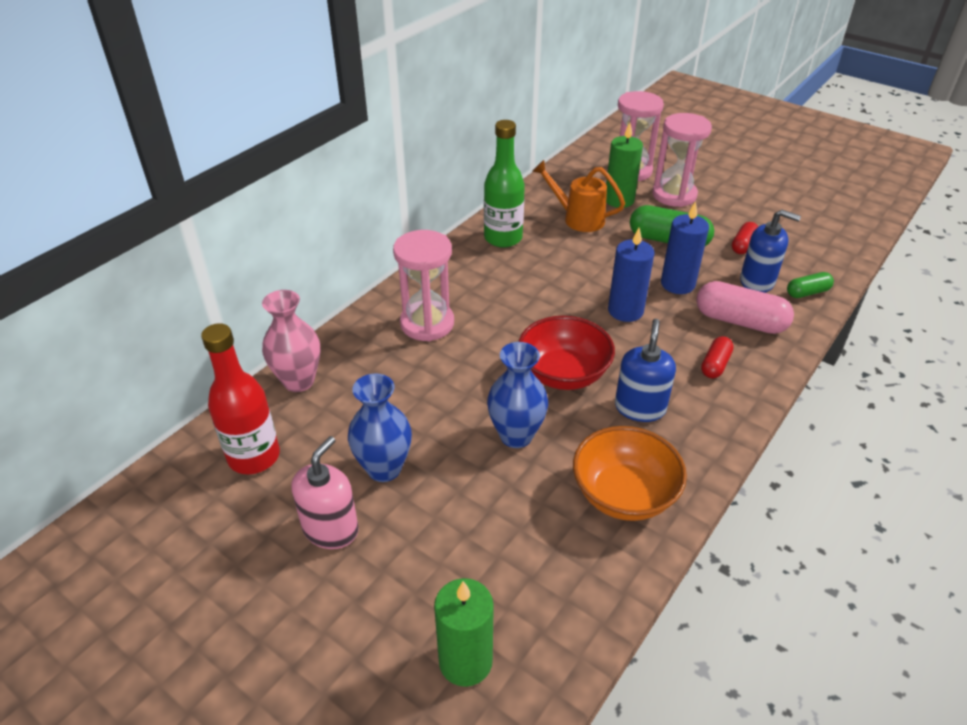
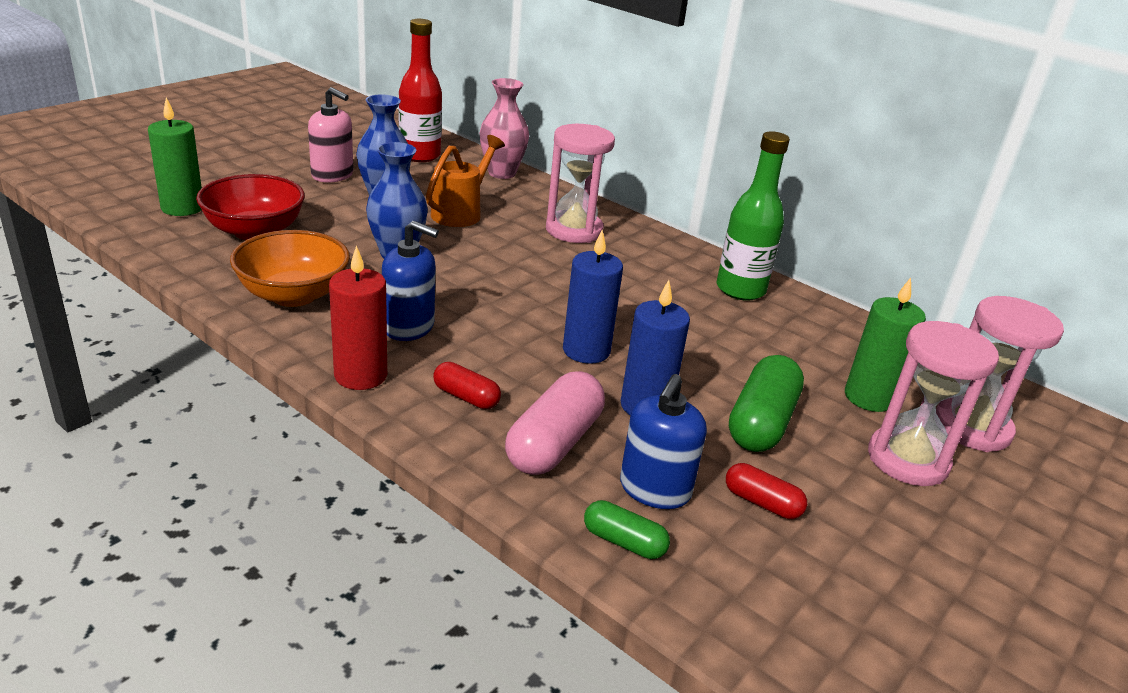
camera: 90 degrees right, 10 degrees down
(563, 374) = (478, 291): red bowl -> red bowl (255, 231)
(578, 219) = (802, 351): orange watering can -> orange watering can (460, 213)
(721, 424) = (360, 375): none -> red candle
(807, 292) = (624, 542): green capsule -> green capsule turned 45 degrees counterclockwise

